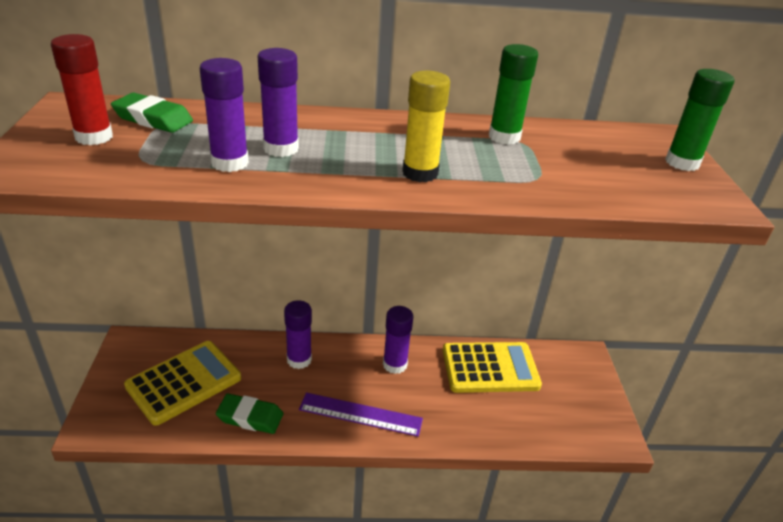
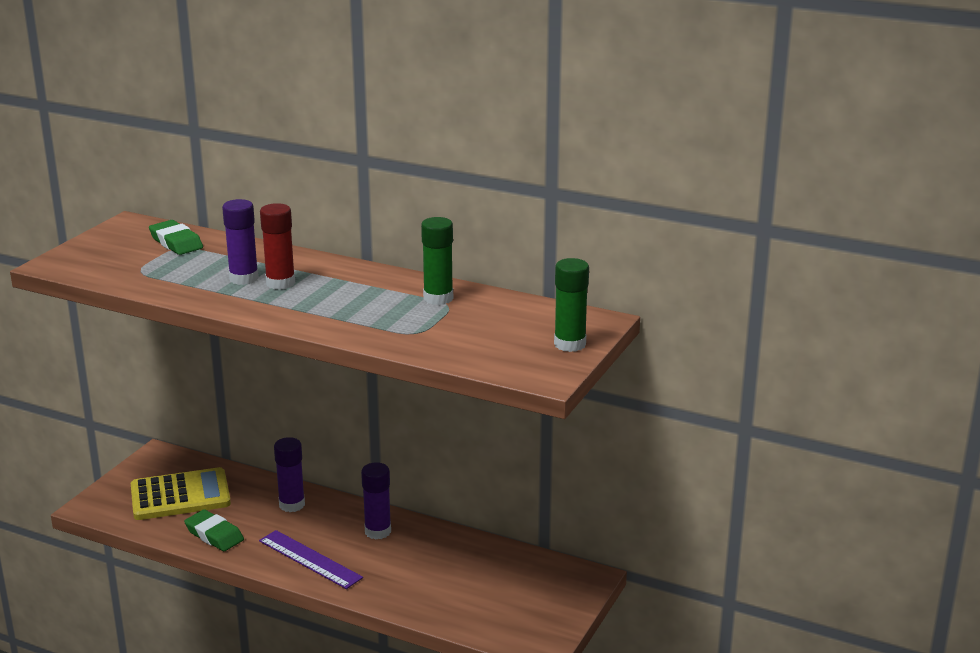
camera: 30 degrees right, 10 degrees down
(94, 137) = (123, 250): red glue stick -> red glue stick (280, 283)
(230, 163) = (196, 282): purple glue stick -> none
(420, 173) = (326, 313): yellow glue stick -> none
(490, 368) = (470, 559): yellow calculator -> none

